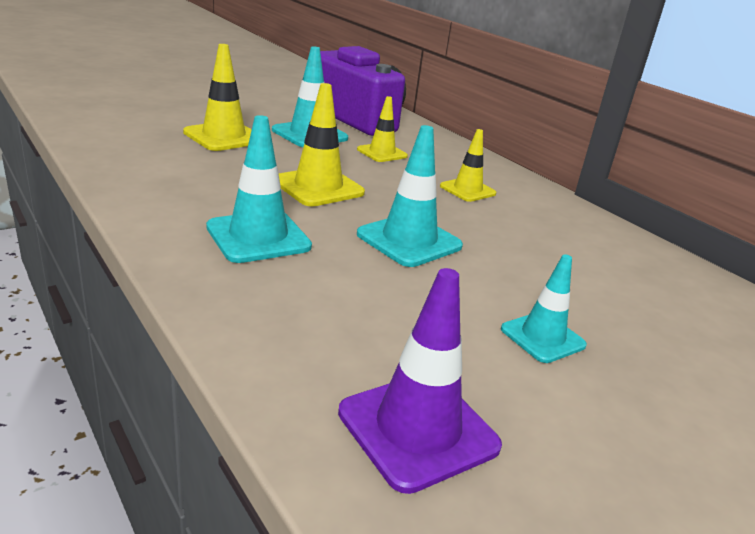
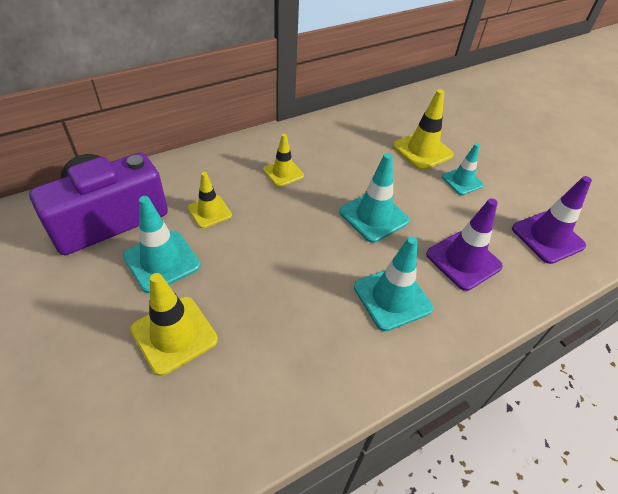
camera: 85 degrees left, 20 degrees up
(318, 187) = (295, 260): yellow traffic cone -> yellow traffic cone (422, 150)
(333, 304) = (463, 260): none -> purple traffic cone

